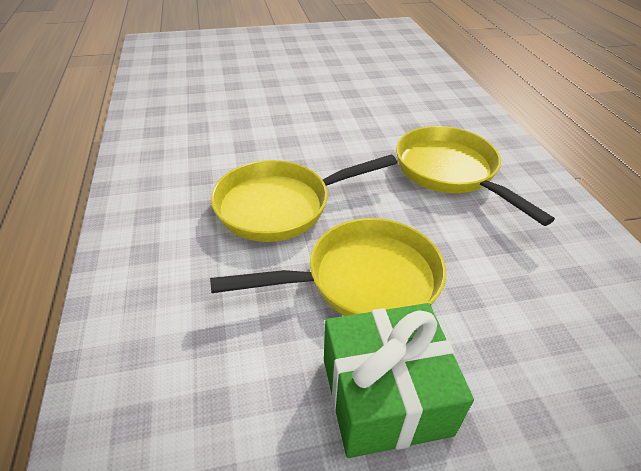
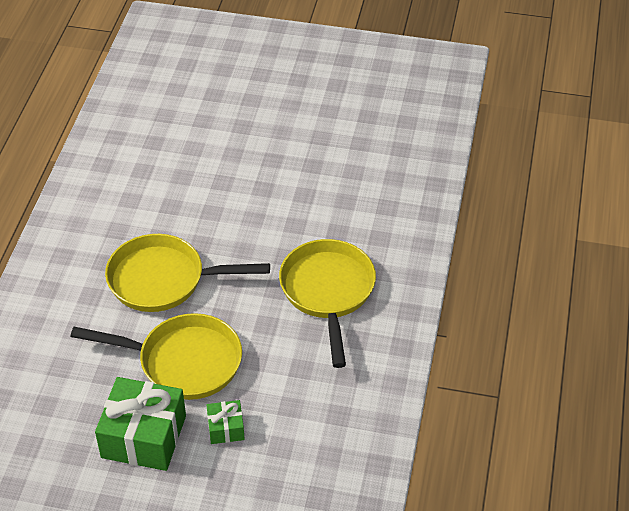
camera: 25 degrees right, 5 degrees up
(477, 340) = (226, 428): none -> green gift

